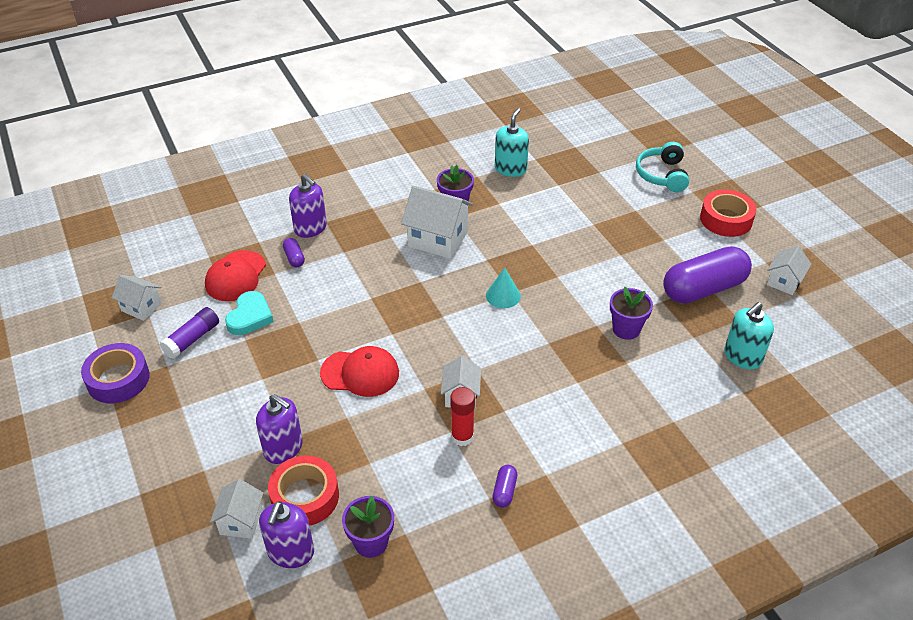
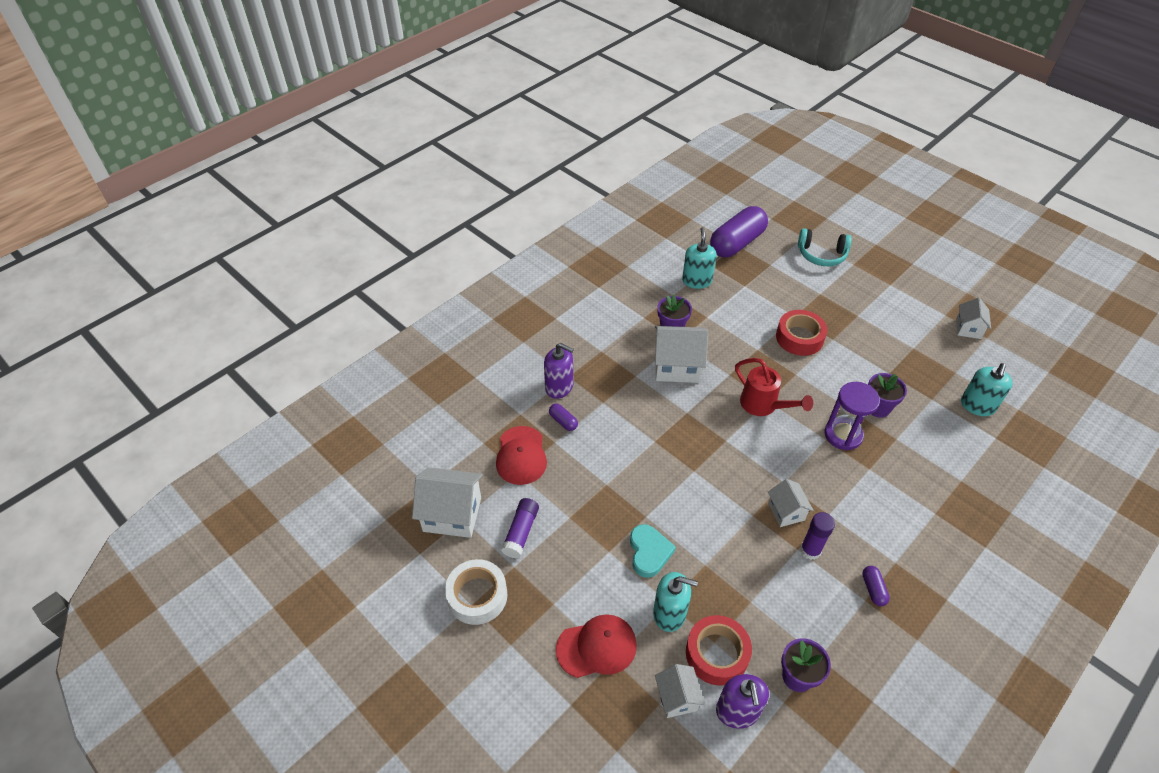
camera: 20 degrees left, 5 degrees up
(118, 379) = (477, 596): purple tape -> white tape
(141, 307) = (452, 514): white house -> white house, size x1.71
(250, 316) = (559, 493): turquoise heart -> turquoise heart (649, 552)
(283, 448) = (669, 613): purple soap dispenser -> turquoise soap dispenser
(360, 373) = (690, 518): red cap -> red cap (597, 647)
(462, 436) = (810, 550): red glue stick -> purple glue stick
(503, 295) = (763, 405): turquoise cone -> red watering can
(570, 344) = (843, 435): none -> purple hourglass
(662, 175) = (821, 254): turquoise headphones -> turquoise headphones turned 60 degrees counterclockwise
(703, 289) = (914, 352): purple capsule -> purple capsule (737, 243)
(726, 219) = (893, 283): red tape -> red tape (799, 338)

